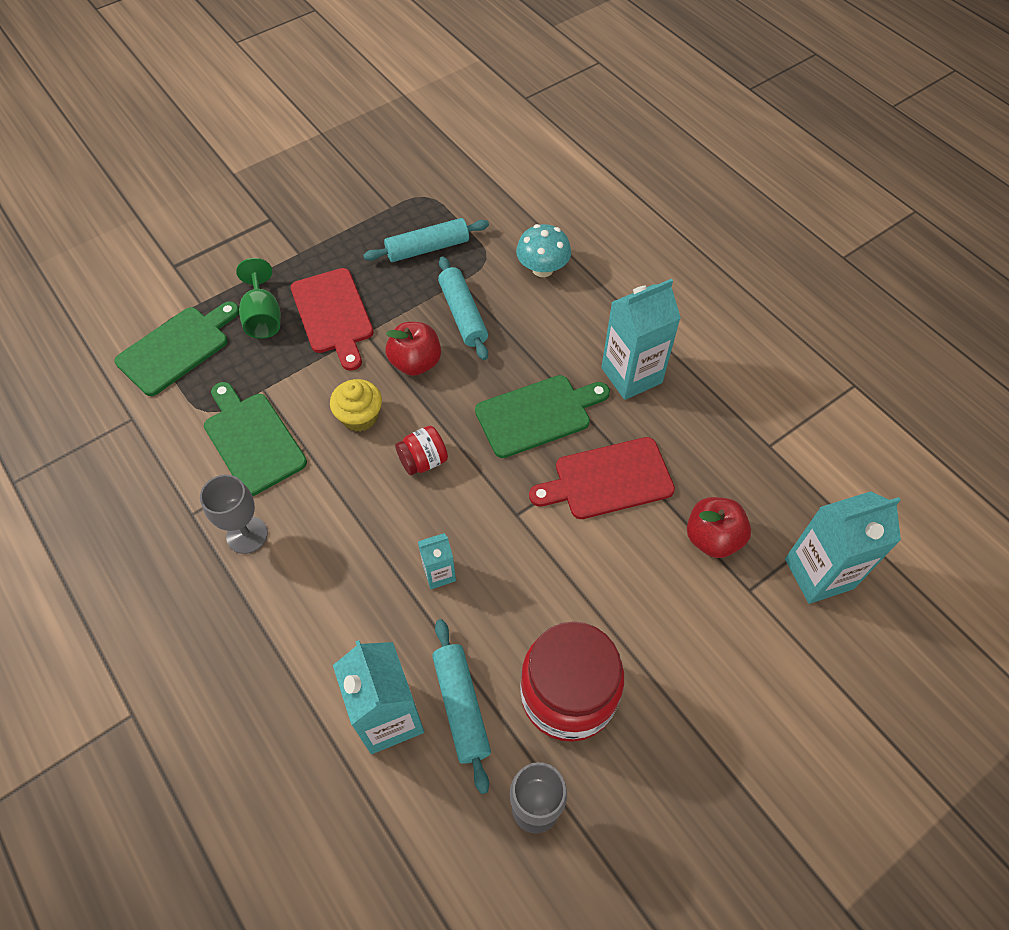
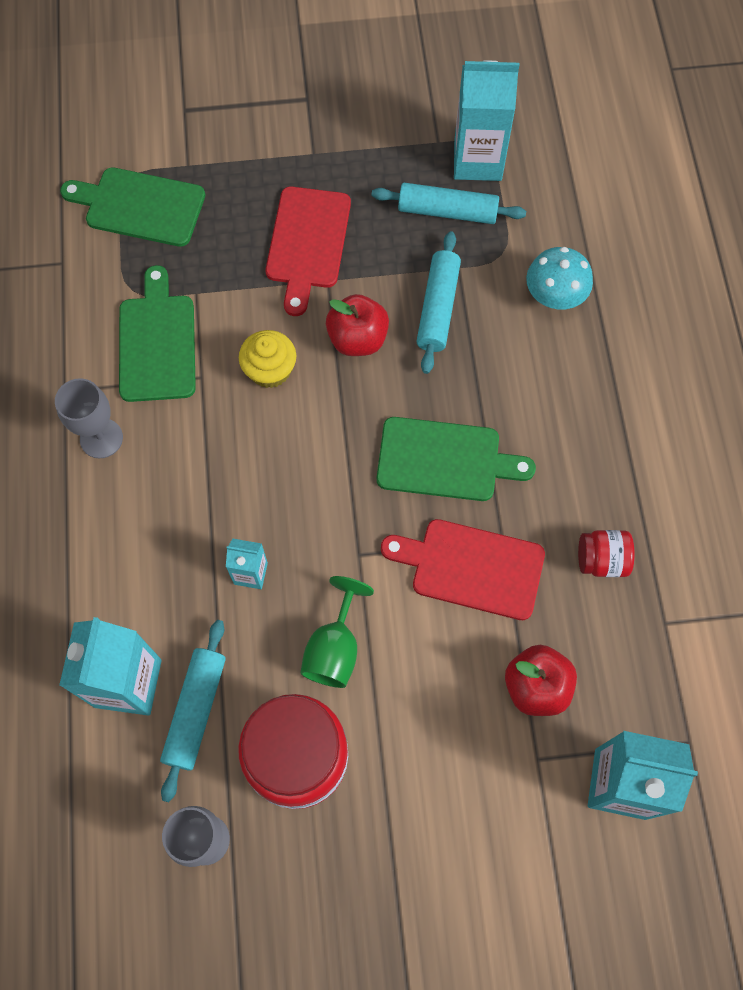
camera: 30 degrees right, 10 degrees up
(177, 348) = (140, 206): green cutting board -> green cutting board turned 150 degrees counterclockwise
(263, 317) = (238, 212): green goblet -> green goblet (334, 648)
(423, 461) = (303, 450): red jar -> red jar (601, 560)
(631, 375) = (570, 467): turquoise carton -> turquoise carton (477, 160)

